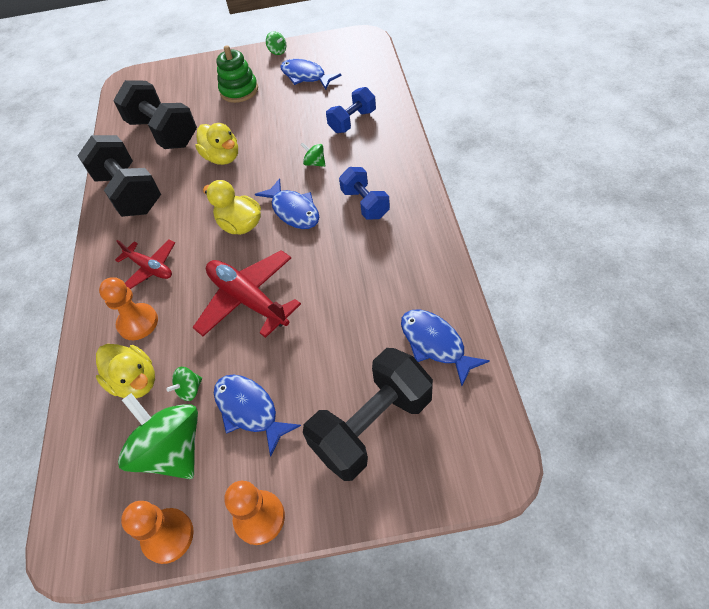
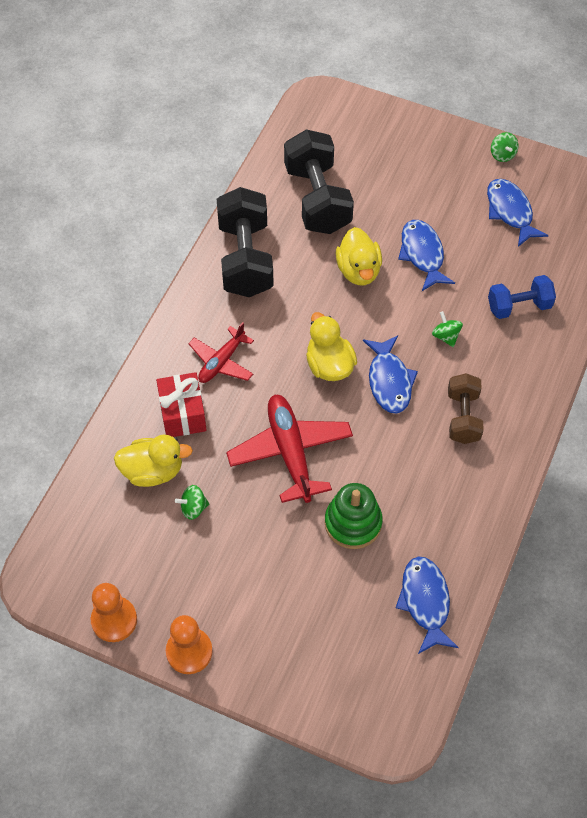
camera: 25 degrees right, 5 degrees up
(135, 381) = (153, 471): yellow duck -> yellow duck turned 75 degrees counterclockwise
(138, 323) = (182, 414): orange pawn -> red gift
(150, 268) = (221, 362): red plane -> red plane turned 60 degrees clockwise
(172, 450) = (152, 552): green spinning top -> none
(239, 91) = (427, 188): green stacking toy -> green stacking toy (353, 523)
(249, 410) = (231, 558): blue fish -> blue fish (422, 254)
(365, 204) = (463, 417): blue dumbbell -> brown dumbbell
(372, 426) = (322, 637): black dumbbell -> none

